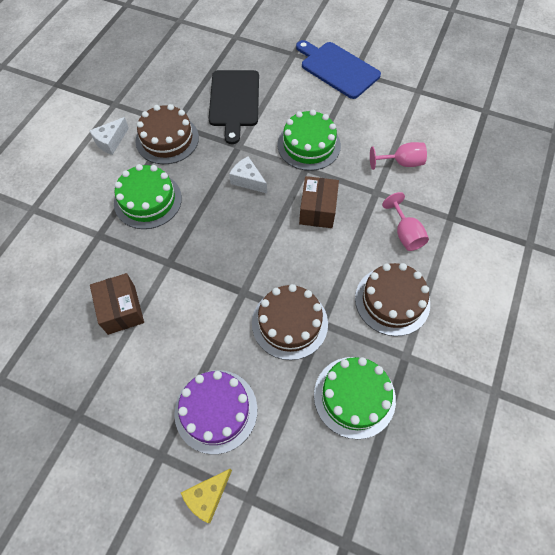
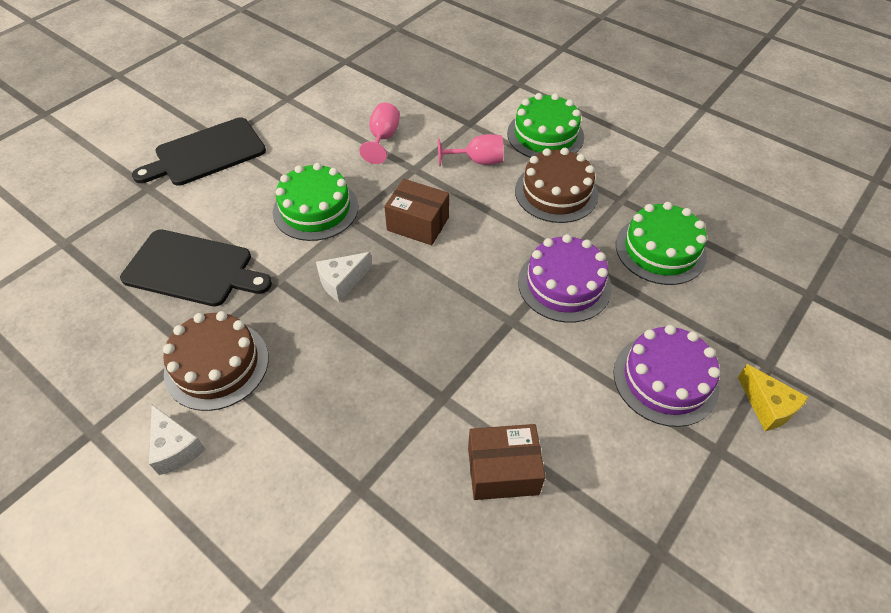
camera: 75 degrees left, 10 degrees down
(148, 200) = (322, 408): green cake -> green cake (545, 135)
(289, 323) = (564, 284): brown cake -> purple cake
(337, 69) = (206, 153): blue cutting board -> black cutting board

